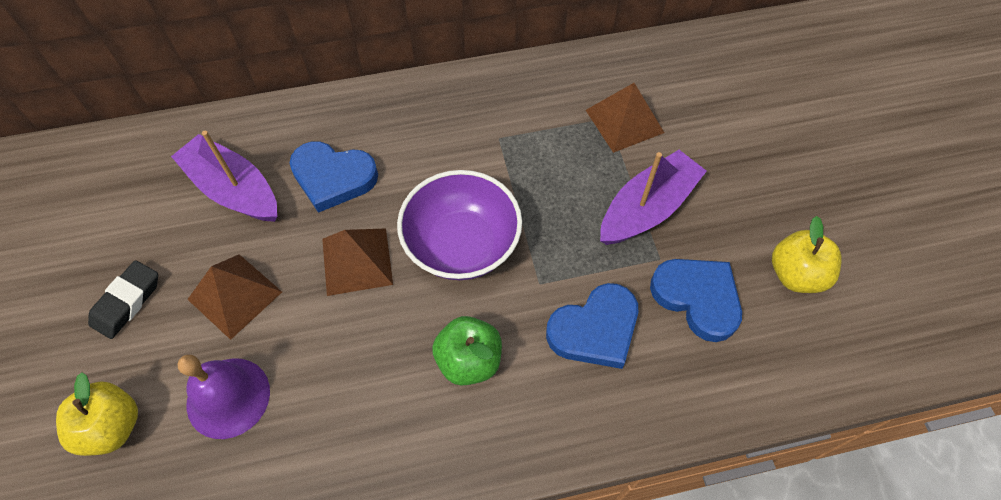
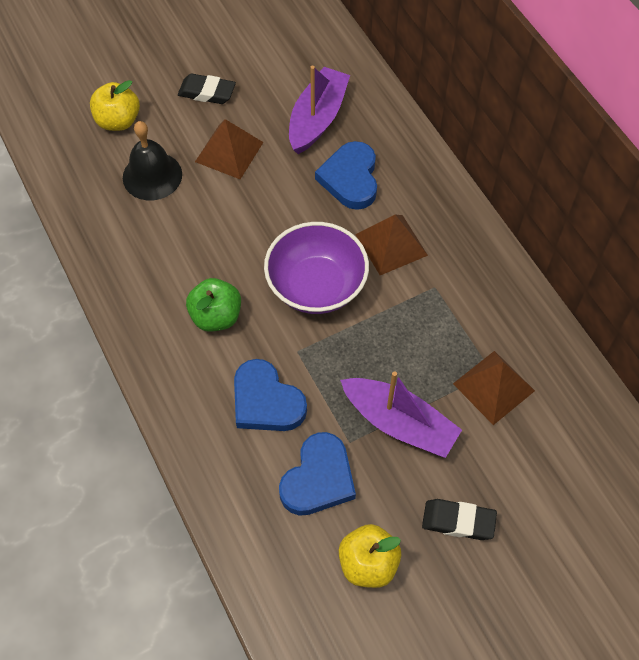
camera: 75 degrees right, 0 degrees up
(228, 397) = (152, 176): purple bell -> black bell
(357, 261) = (279, 218): brown pyramid -> brown pyramid (391, 244)
(759, 187) = (458, 521): none -> black eraser

